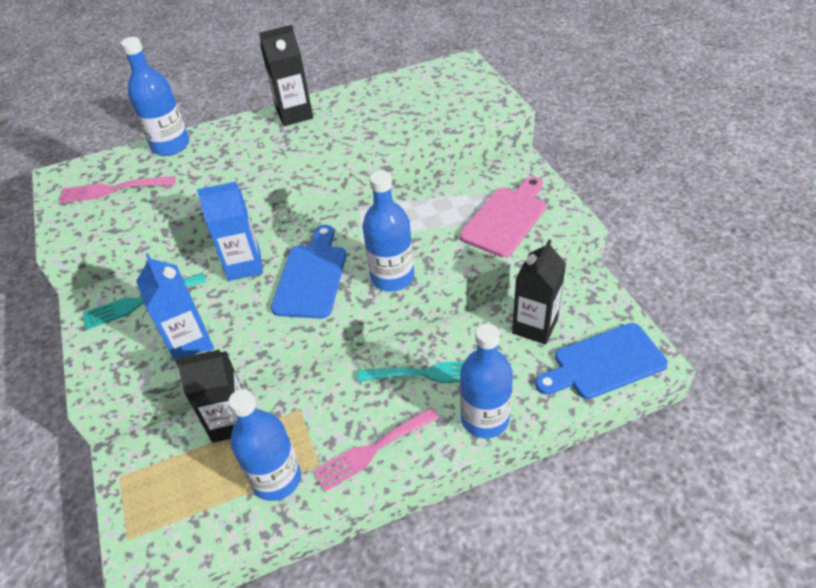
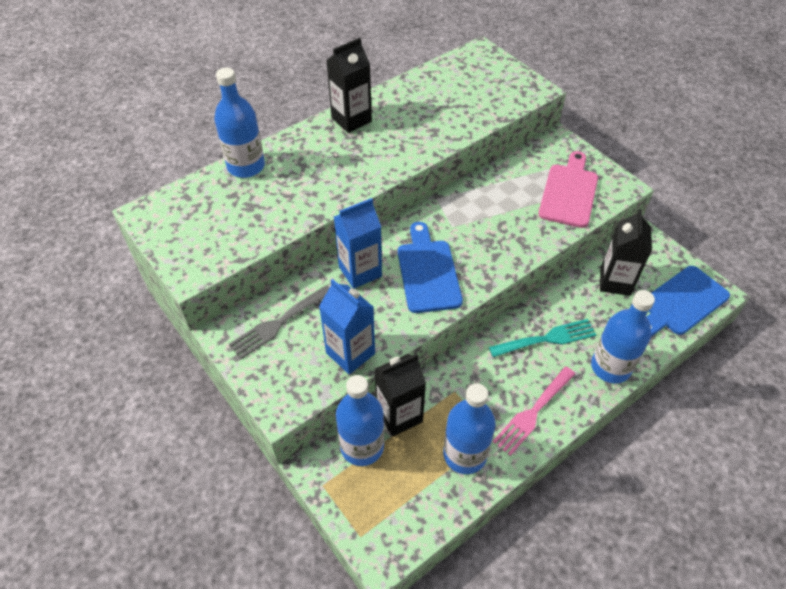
camera: 20 degrees left, 5 degrees up
(112, 190) = (213, 220): pink fork -> none
(139, 302) = (278, 323): turquoise fork -> grey fork
(392, 277) = (499, 260): blue bottle -> blue bottle (362, 446)

